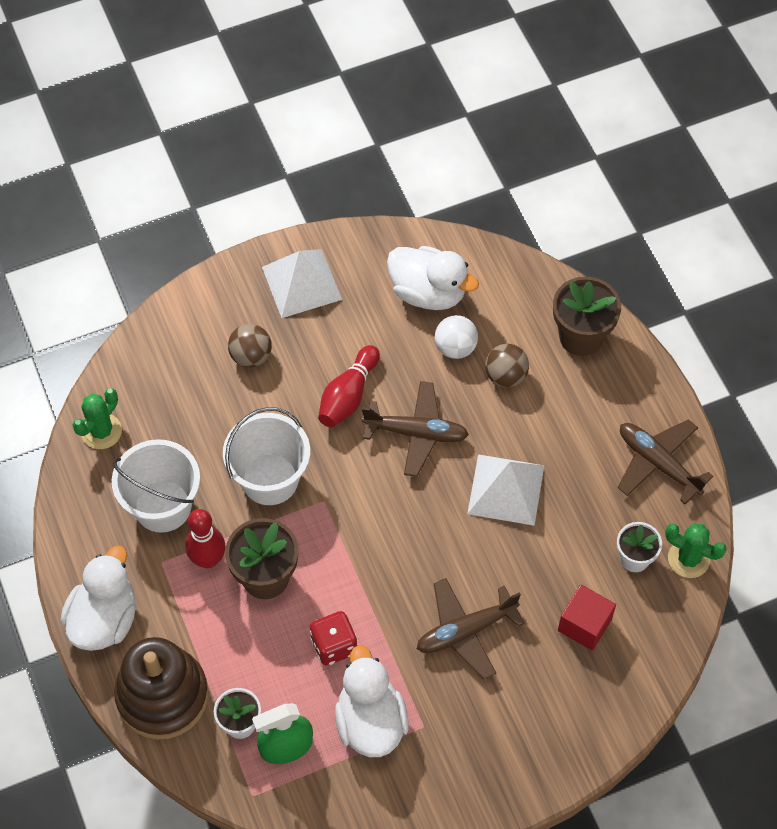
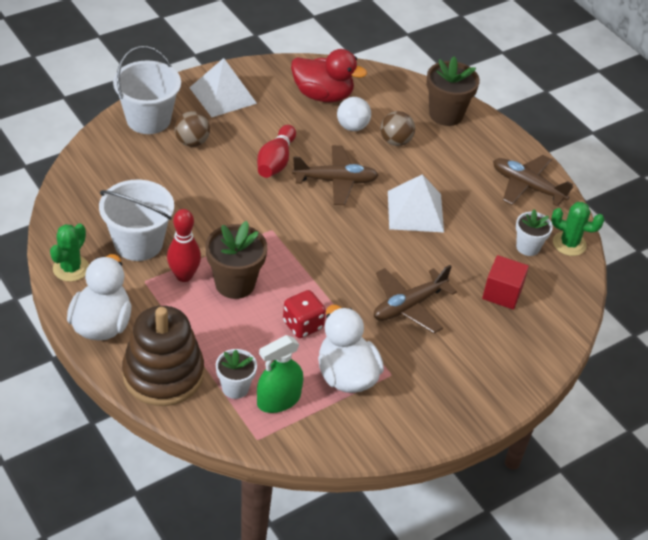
camera: 15 degrees left, 15 degrees down
(101, 431) = (77, 198): green cactus -> green cactus (71, 268)
(270, 479) = (224, 219): white bucket -> white bucket (148, 119)
(428, 292) = (323, 95): white duck -> red duck

